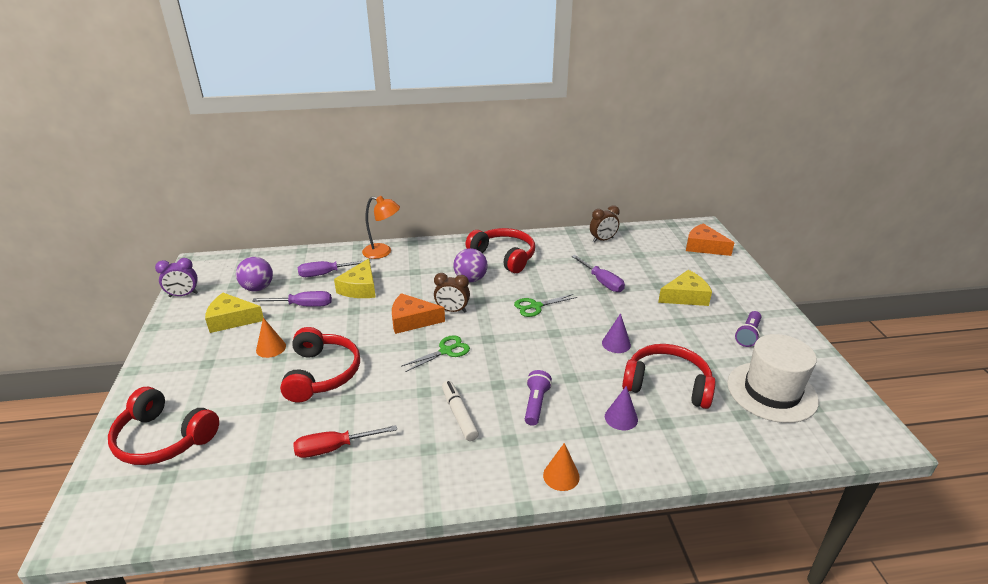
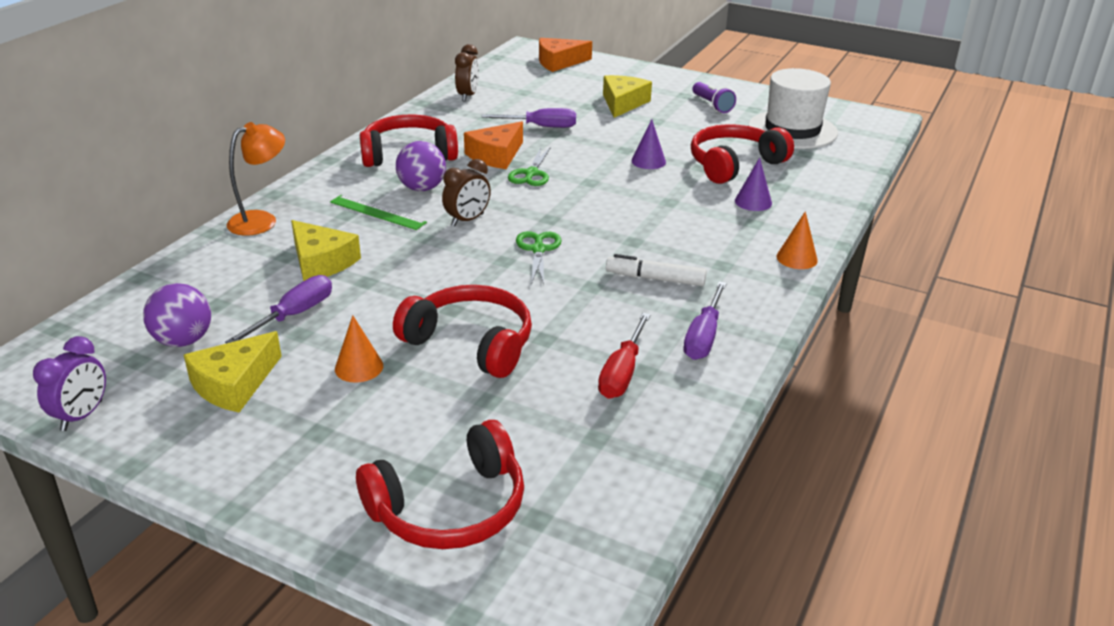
camera: 55 degrees left, 0 degrees up
(326, 274) = (242, 276): purple screwdriver -> purple screwdriver (703, 337)
(412, 320) = (449, 250): orange cheese -> orange cheese (496, 155)
(427, 279) = (377, 212): none -> green ruler
(536, 404) = (687, 233): purple flashlight -> none

